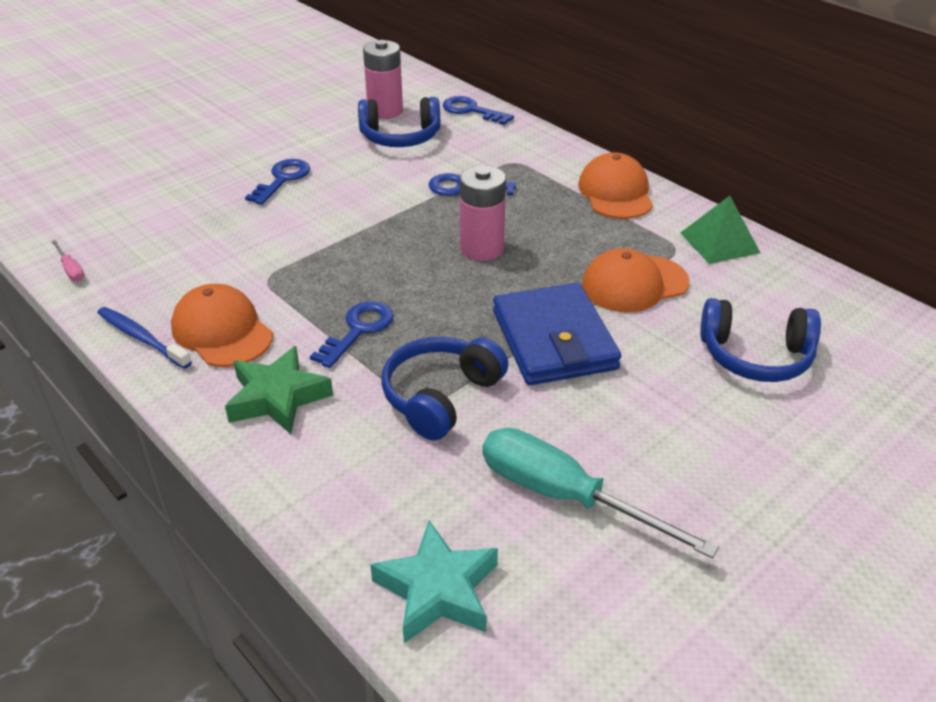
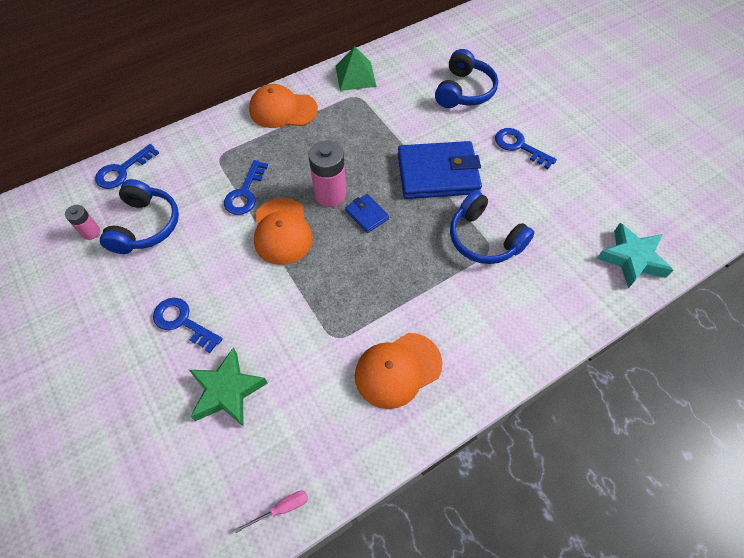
camera: 80 degrees left, 20 degrees up
(142, 338) = (397, 431): blue toothbrush -> none
(278, 397) = (477, 332): green star -> green star (227, 391)
(358, 330) = (411, 278): blue key -> blue key (519, 146)
(385, 111) = (91, 232): pink battery -> pink battery, size x0.55
(456, 282) = (367, 215): none -> blue wallet
(565, 496) = (566, 194): turquoise screwdriver -> none
(634, 284) = (389, 124): orange cap -> orange cap (282, 231)

